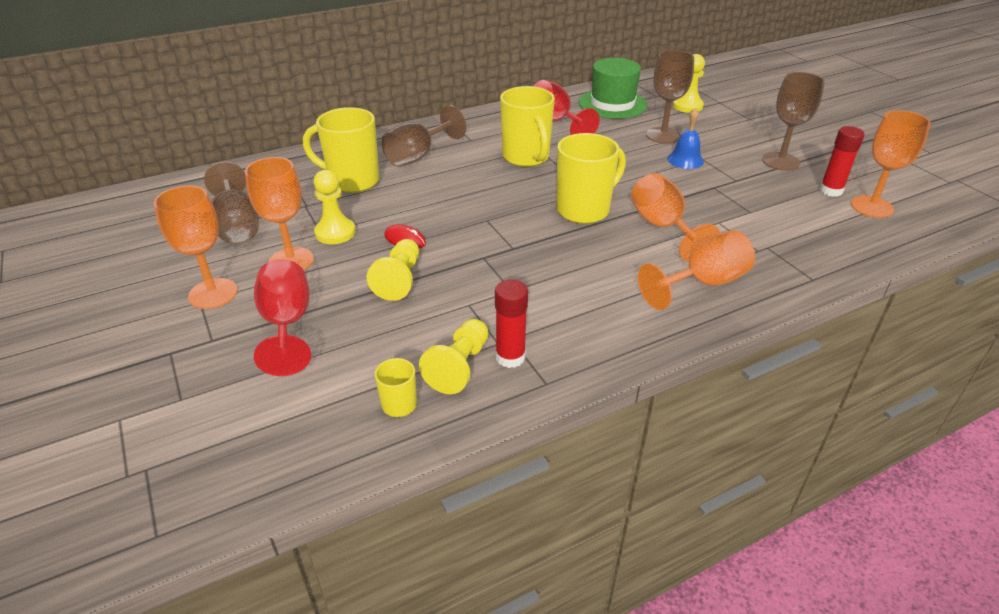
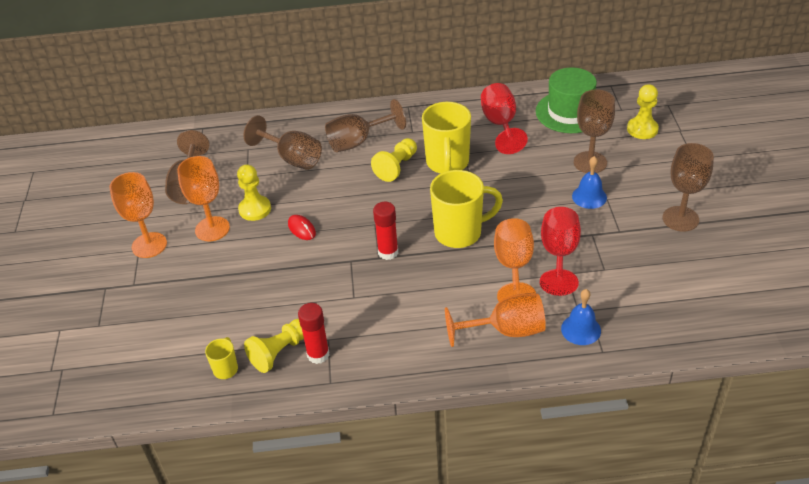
camera: 25 degrees right, 5 degrees up
(287, 324) = (185, 284): red goblet -> red goblet (559, 255)
(352, 181) = (292, 158): yellow mug -> brown goblet
(399, 280) = (278, 266): yellow pawn -> yellow pawn (396, 167)
(775, 265) = (581, 329): none -> blue bell
(831, 191) = (701, 264): red glue stick -> red glue stick (388, 252)
(872, 207) = (725, 292): orange goblet -> none

